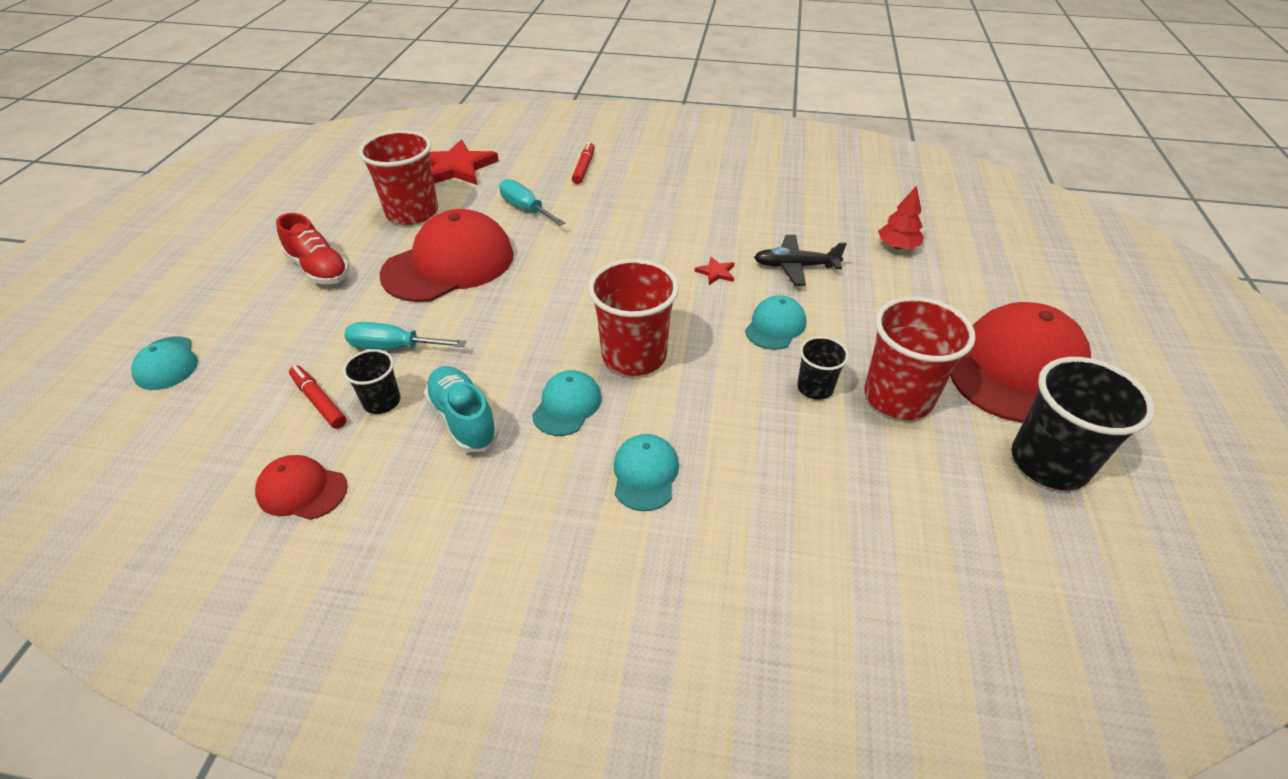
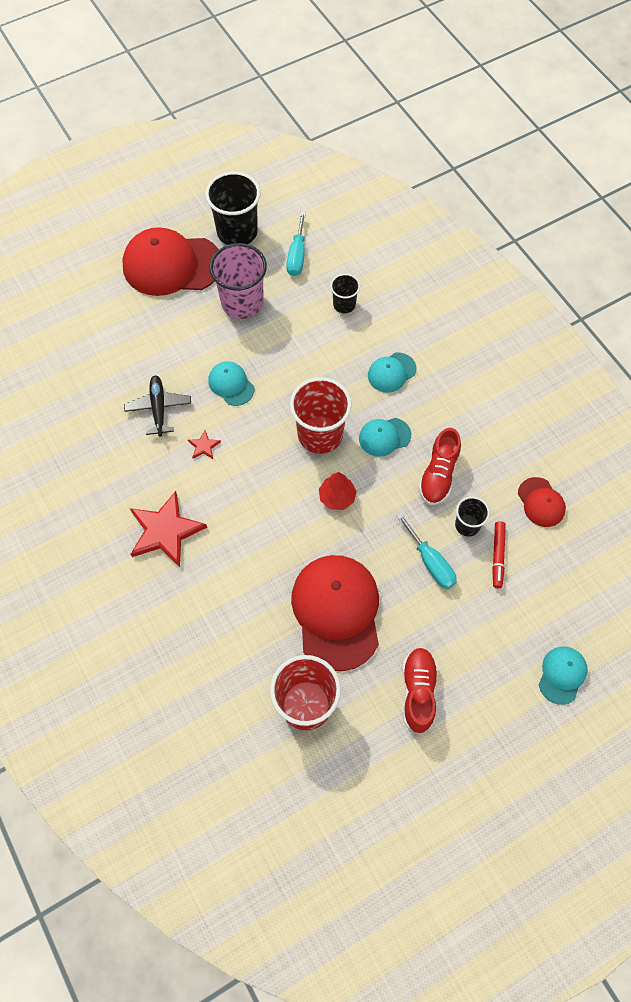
camera: 130 degrees left, 20 degrees up
(449, 264) = (336, 611): red cap -> red cap turned 75 degrees clockwise
(457, 167) = (217, 741): red star -> red star (165, 531)
(463, 419) = (438, 475): turquoise shoe -> red shoe
(526, 209) = (230, 626): turquoise screwdriver -> turquoise screwdriver (297, 256)
(584, 168) = (135, 637): red marker -> none
(775, 326) = (231, 384): turquoise cap -> turquoise cap turned 60 degrees clockwise
(795, 266) = (159, 408): black plane -> black plane turned 150 degrees counterclockwise
(815, 388) = (268, 339): black cup -> black cup (344, 304)
(897, 246) = (85, 365): red tree -> red tree (337, 497)
(898, 397) = (242, 303): red cup -> pink cup

